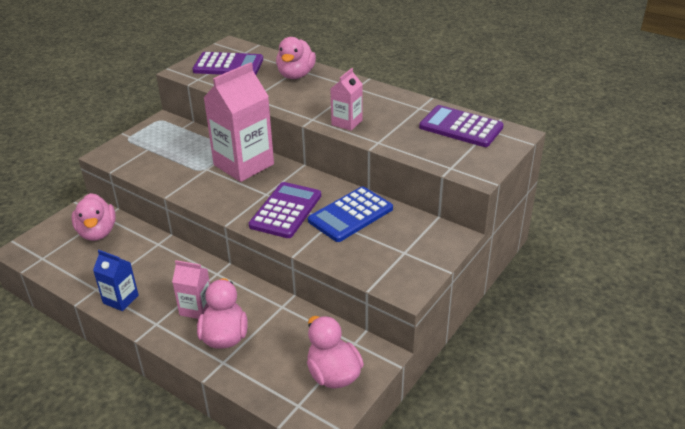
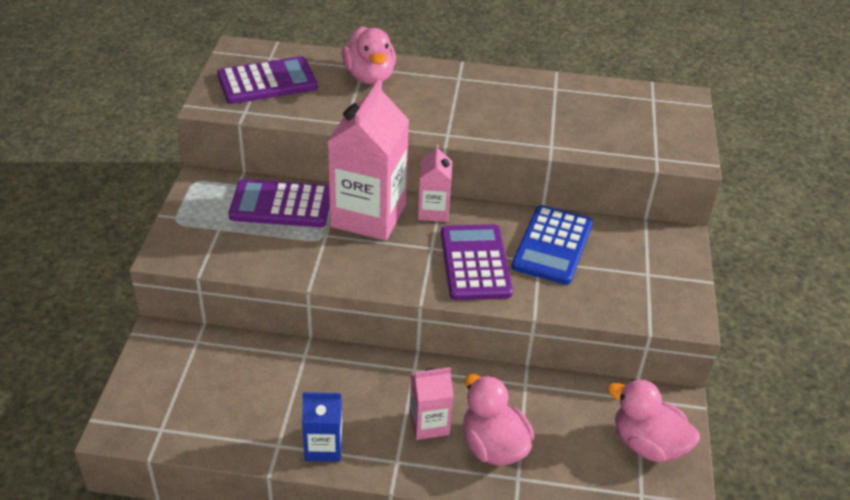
camera: 30 degrees left, 5 degrees up
(97, 232) = (208, 367): pink duck -> none
(347, 122) = (492, 129): pink carton -> pink carton (433, 211)
(461, 127) = (621, 103): purple calculator -> purple calculator (281, 205)

